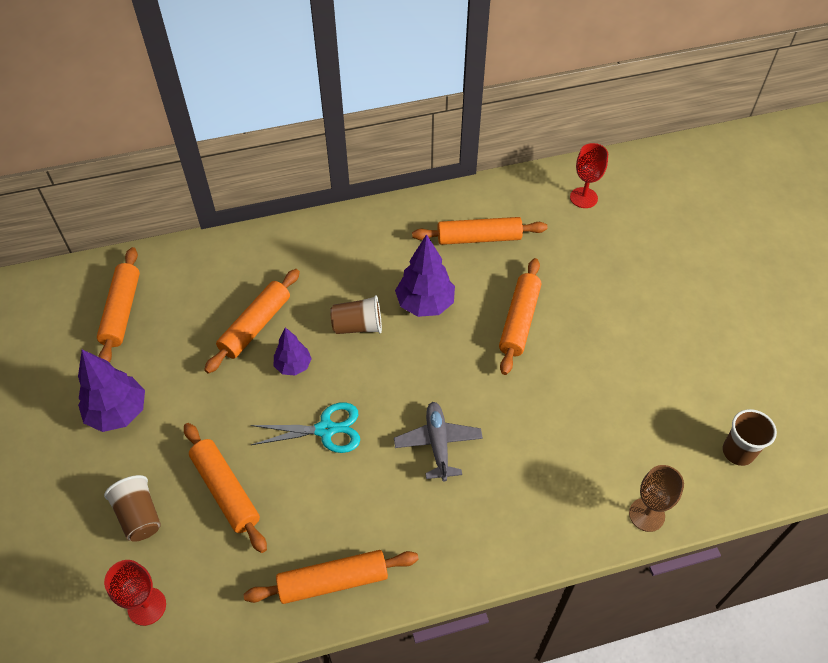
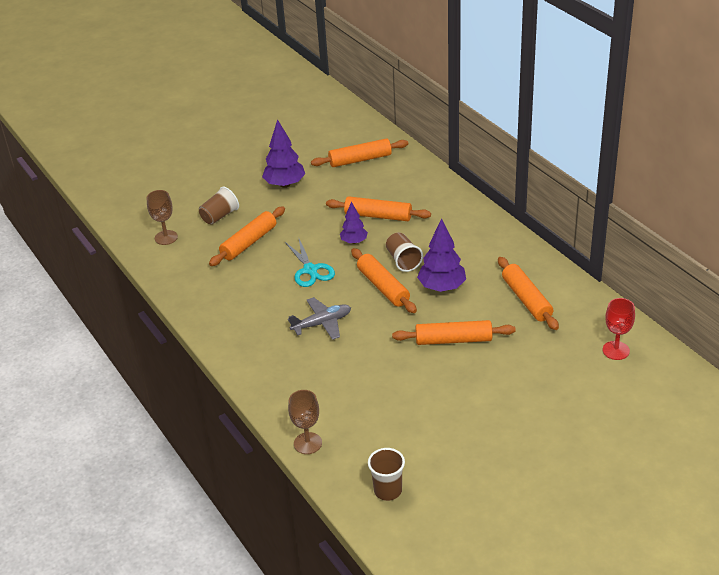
camera: 75 degrees right, 15 degrees down
(147, 606) = (166, 237): red goblet -> brown goblet
(333, 581) = (204, 303): orange rolling pin -> orange rolling pin (383, 287)

